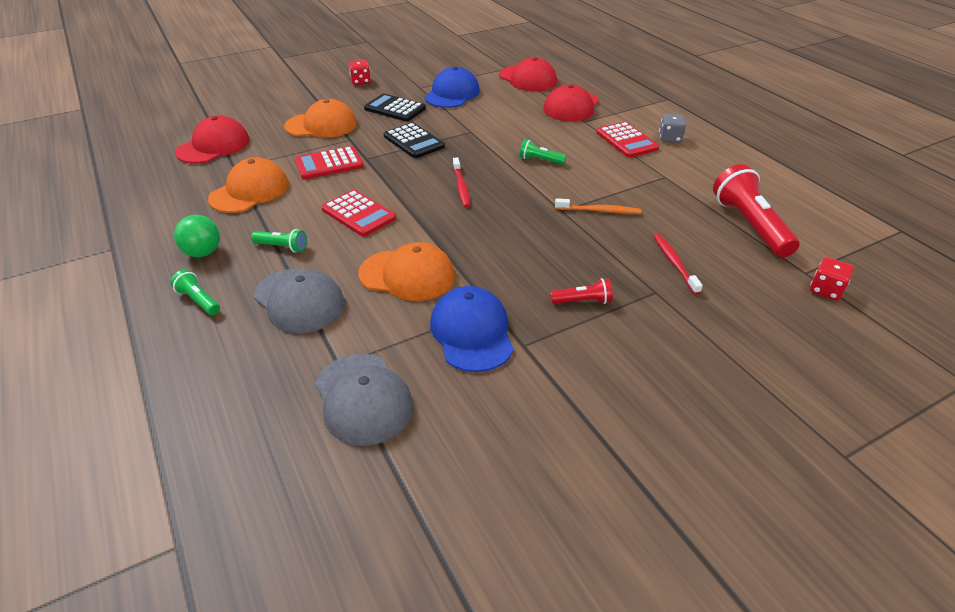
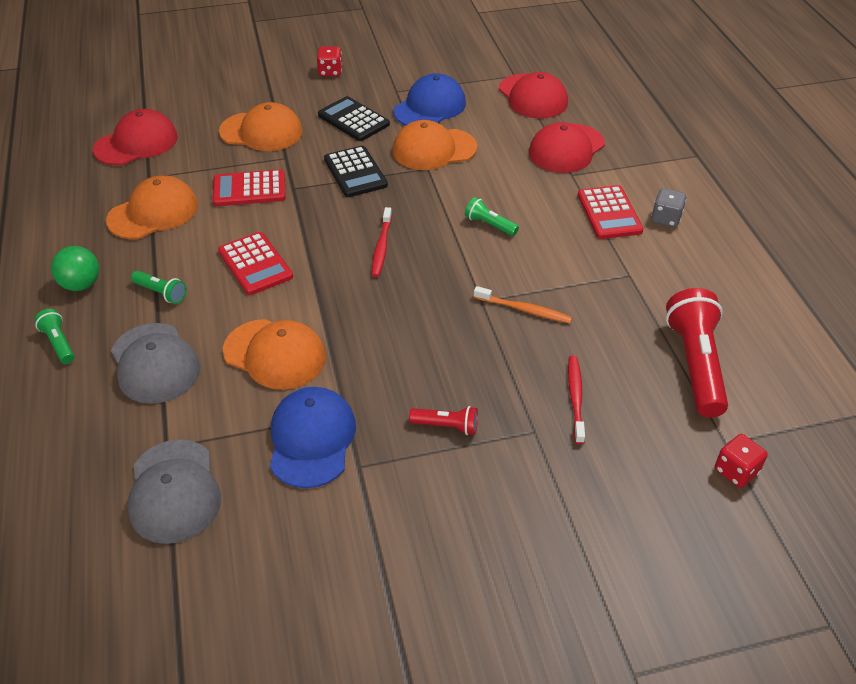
camera: 15 degrees right, 5 degrees up
(469, 119) = (434, 149): none -> orange cap

